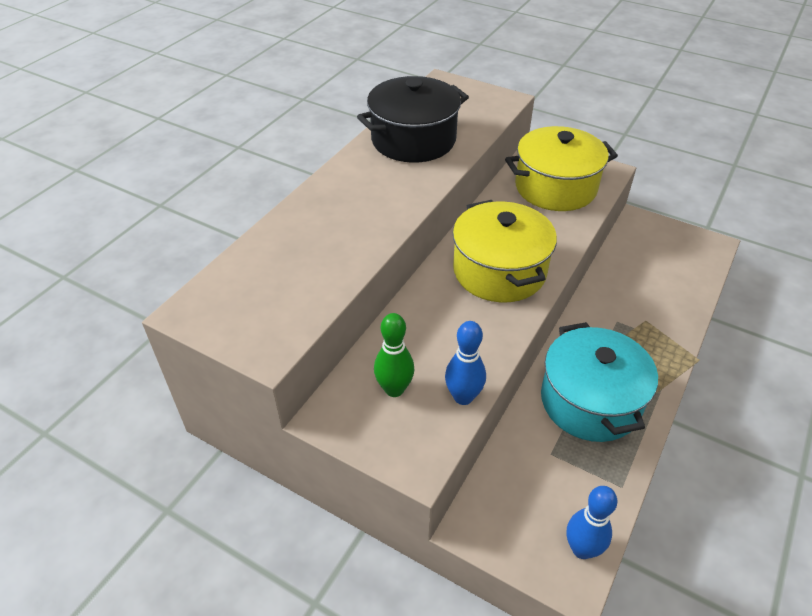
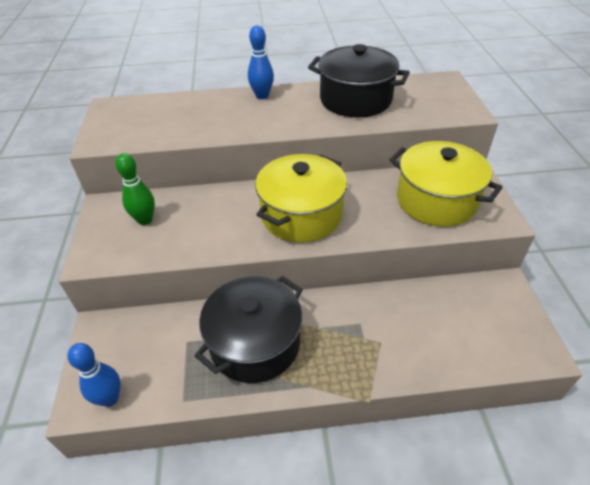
camera: 55 degrees right, 0 degrees up
(463, 397) = (160, 253): blue bowling pin -> blue bowling pin (262, 96)
(590, 401) = (255, 343): turquoise pot -> black pot

